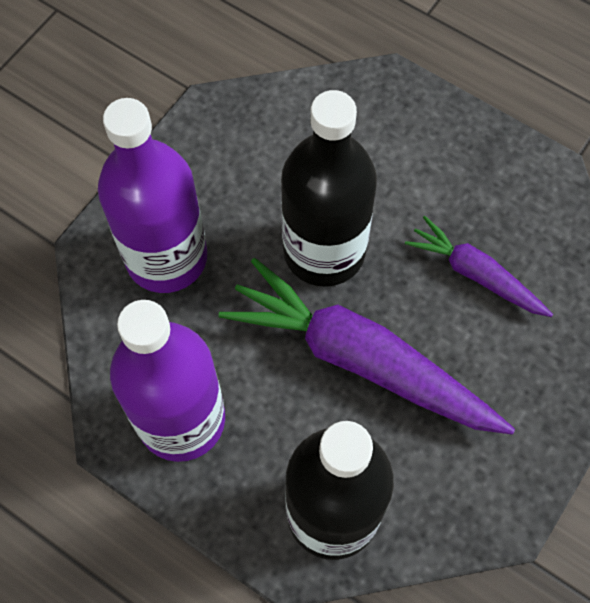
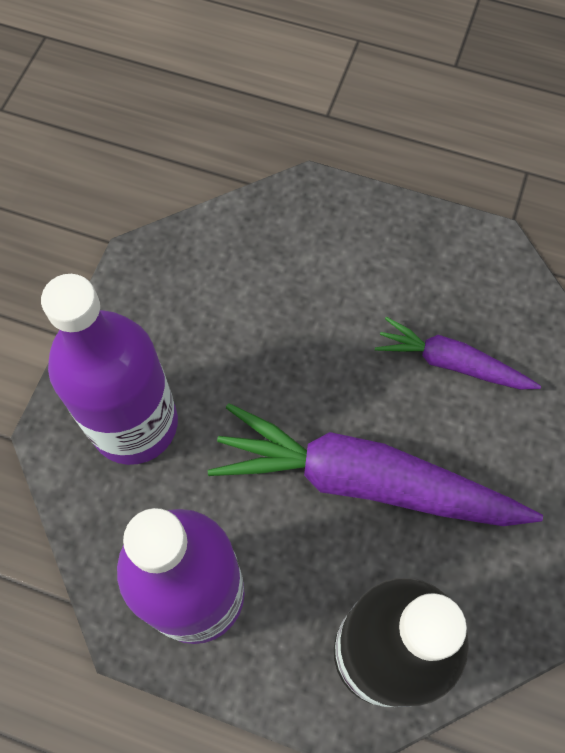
camera: 15 degrees left, 0 degrees up
(324, 251) = (294, 377): black bottle -> none

